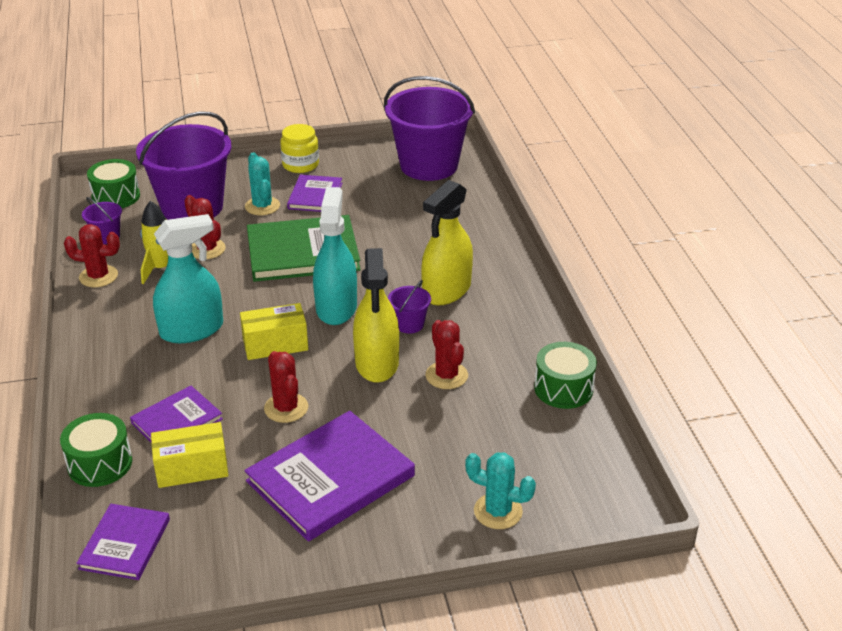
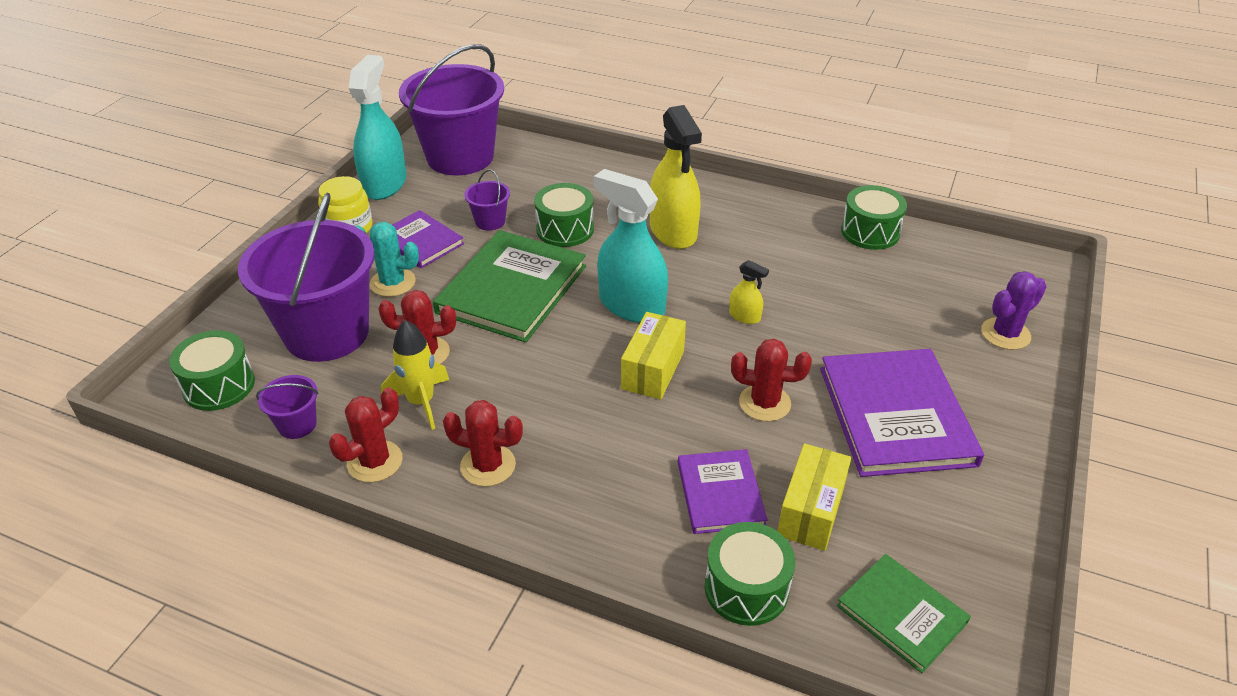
camera: 55 degrees left, 5 degrees up
(125, 544) = (901, 614): purple book -> green book
(192, 330) = (566, 421): turquoise spray bottle -> turquoise spray bottle (384, 184)
(377, 363) = (744, 316): yellow spray bottle -> yellow spray bottle, size x0.45
(393, 244) = (565, 229): none -> green drum
(409, 324) = (703, 273): purple bucket -> purple bucket (490, 221)
(446, 375) = (799, 284): red cactus -> red cactus (488, 465)
(498, 511) = (1005, 334): turquoise cactus -> purple cactus

